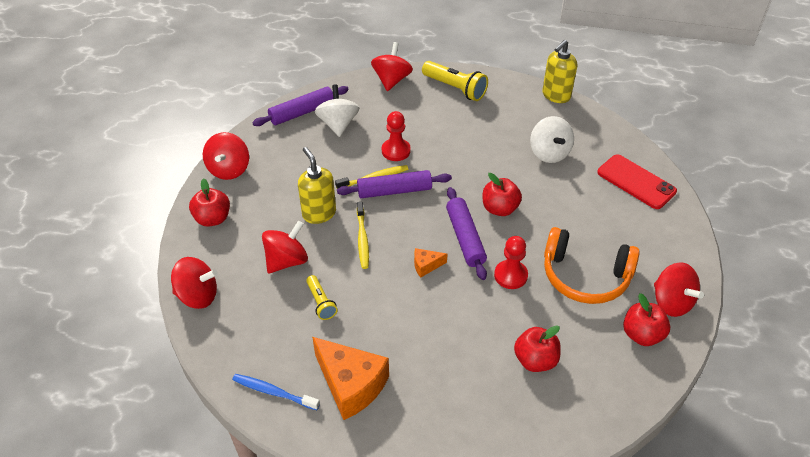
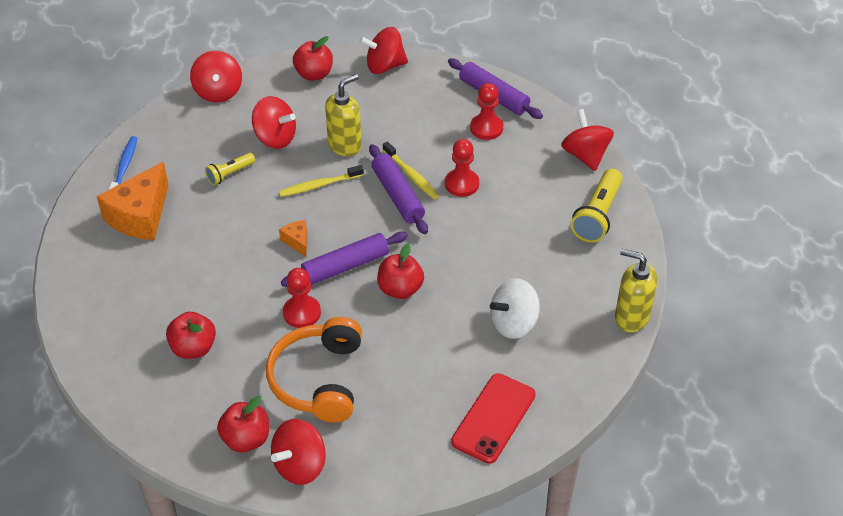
camera: 75 degrees right, 0 degrees up
(338, 124) = (486, 128): white spinning top -> red pawn
(391, 80) = (585, 155): red spinning top -> red spinning top turned 105 degrees counterclockwise

